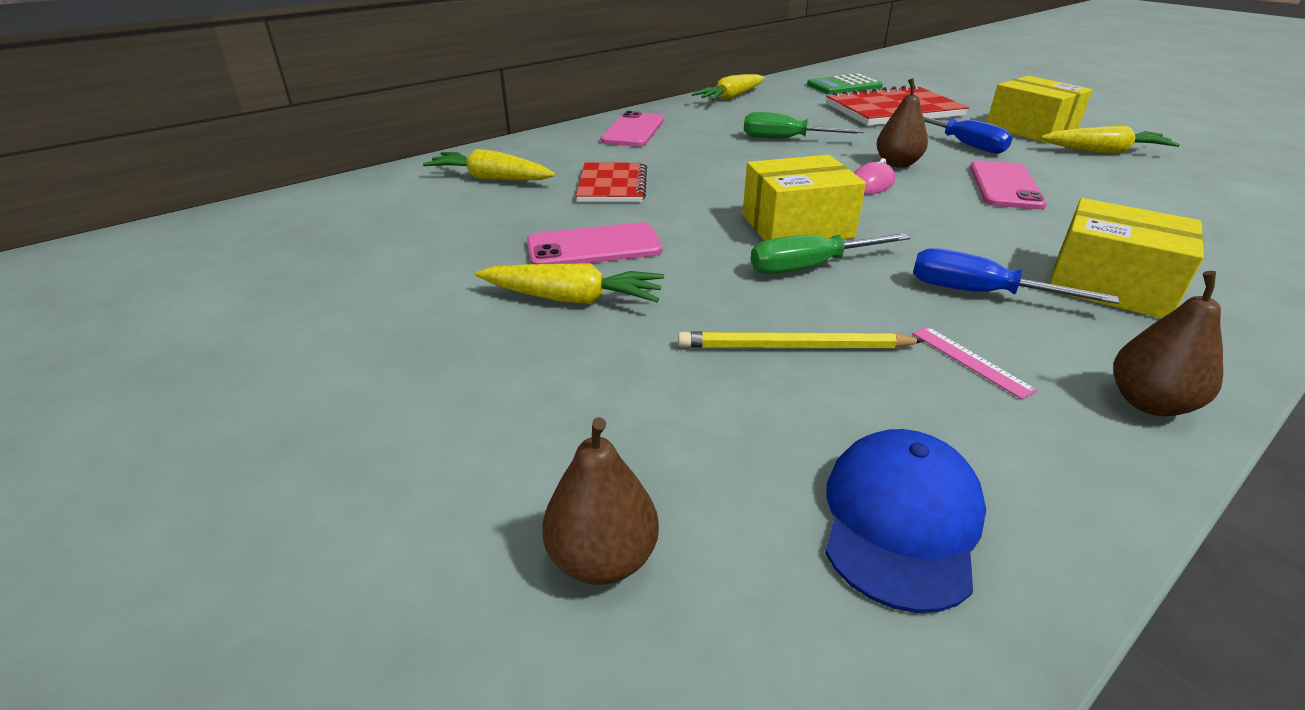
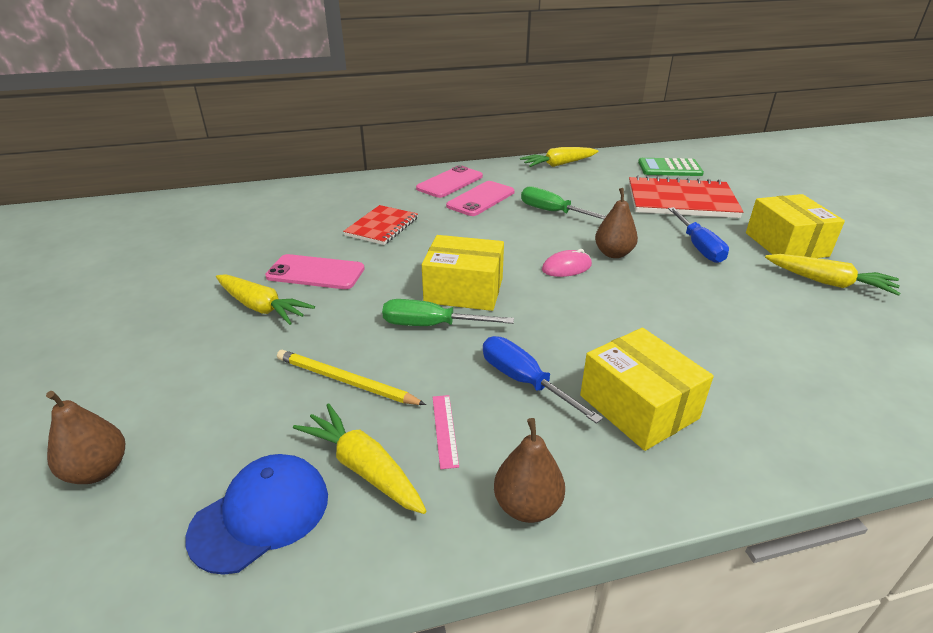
camera: 25 degrees right, 0 degrees up
(491, 178) = (315, 205): yellow carrot -> yellow carrot (363, 467)
(1005, 186) = (679, 295): pink phone -> pink phone (481, 199)

